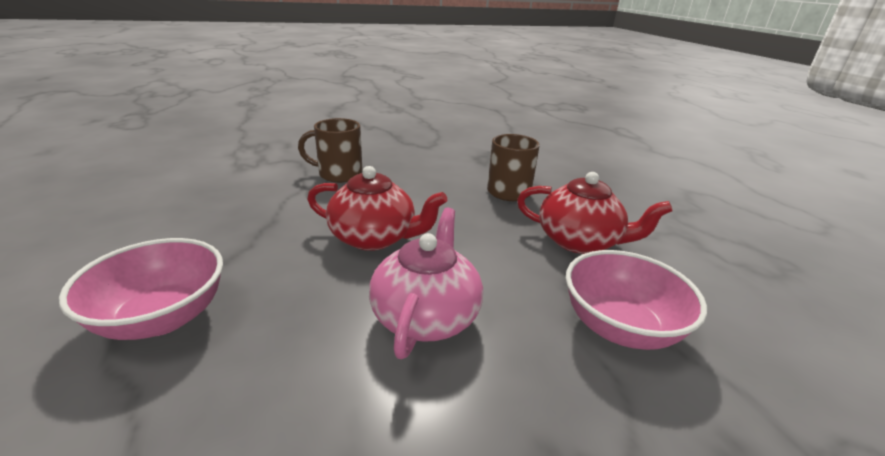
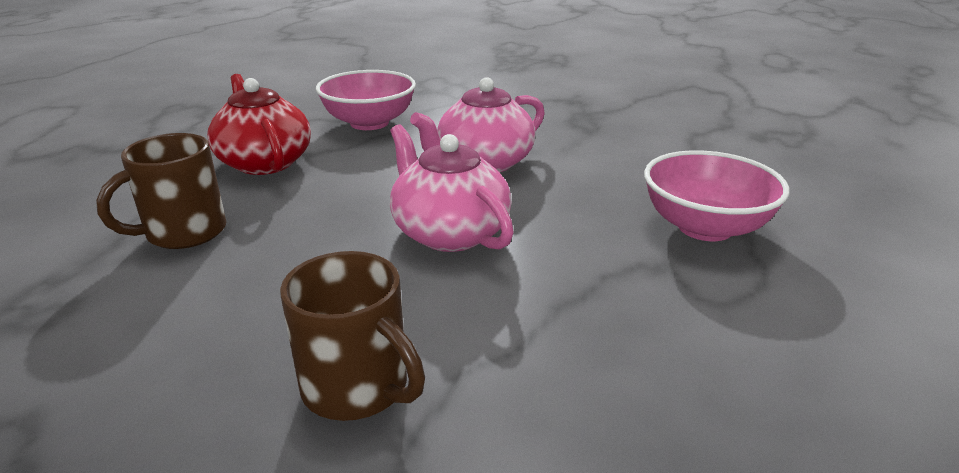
camera: 140 degrees left, 0 degrees up
(374, 238) = (449, 233): red teapot -> pink teapot

